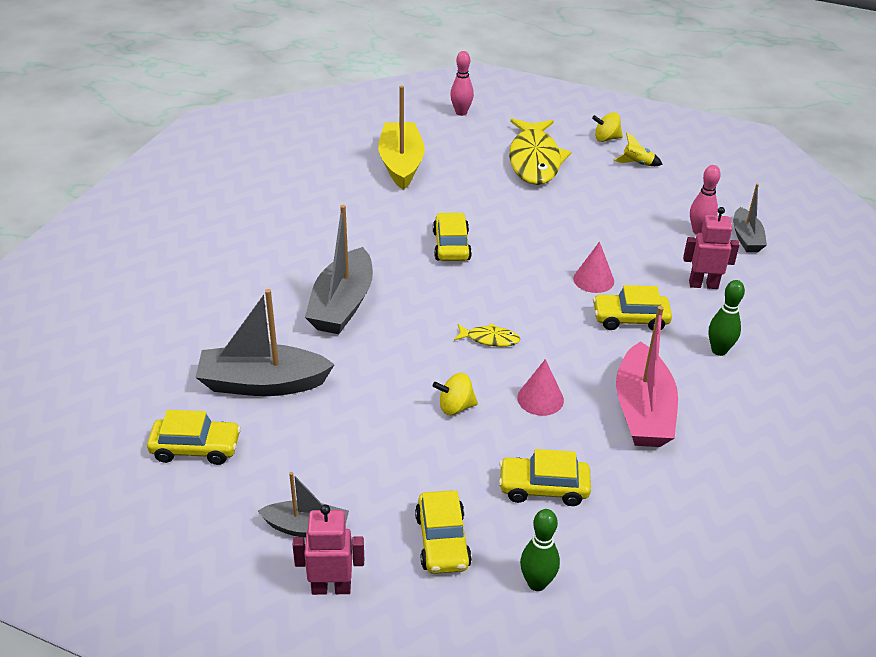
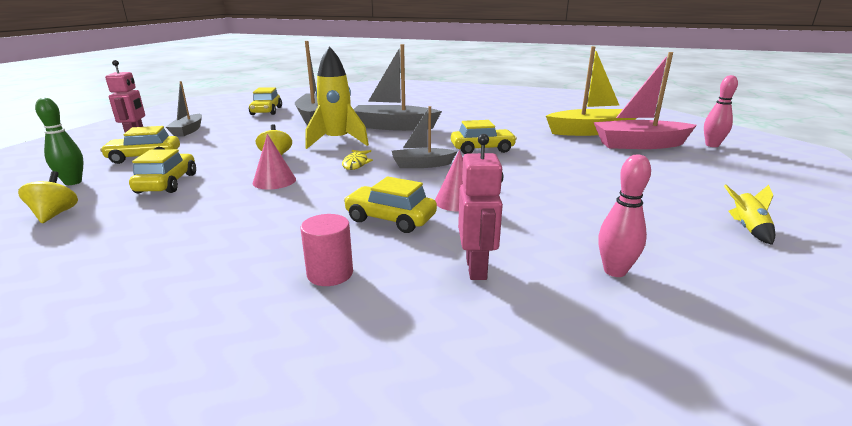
camera: 85 degrees right, 15 degrees down
(401, 356) = (337, 141): none -> yellow rocket
(534, 160) = (667, 174): yellow fish -> none
(606, 139) = (783, 209): yellow spinning top -> yellow spinning top (55, 214)
(630, 319) = (390, 219): yellow car -> yellow car turned 60 degrees counterclockwise
(642, 410) = (237, 222): pink boat -> pink boat (639, 145)
(719, 350) = (330, 273): green bowling pin -> pink cylinder
(746, 238) = (636, 318): grey boat -> grey boat (422, 165)

